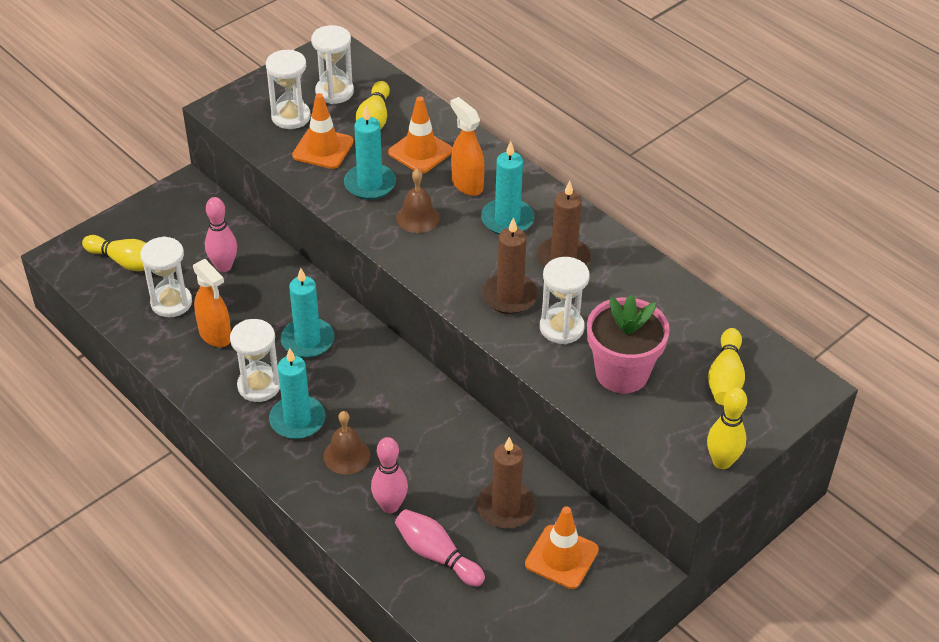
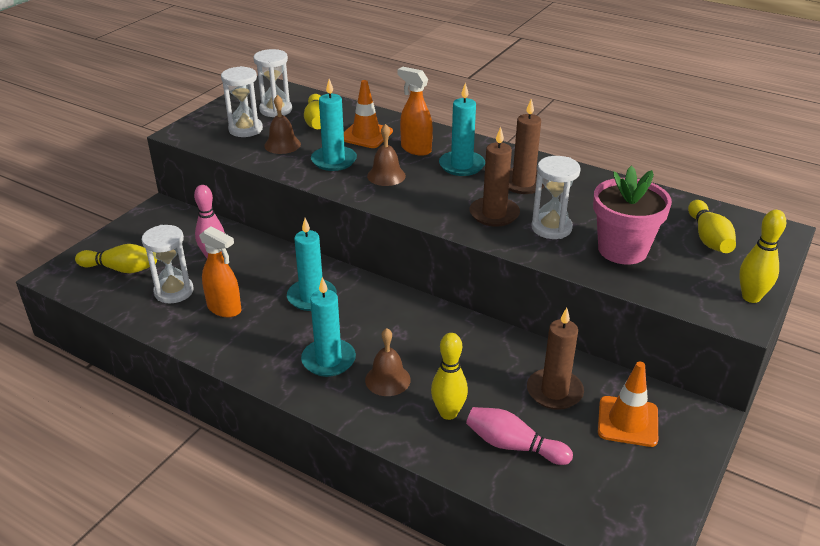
camera: 15 degrees left, 10 degrees down
(259, 386) = (281, 340): white hourglass -> none
(323, 148) = (282, 145): orange traffic cone -> brown bell
(390, 506) = (448, 413): pink bowling pin -> yellow bowling pin

